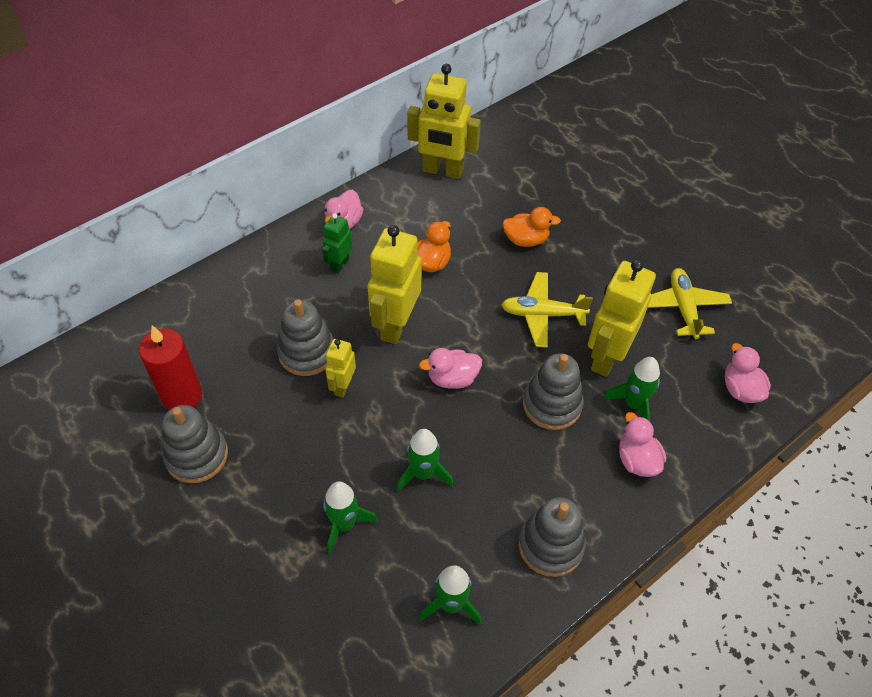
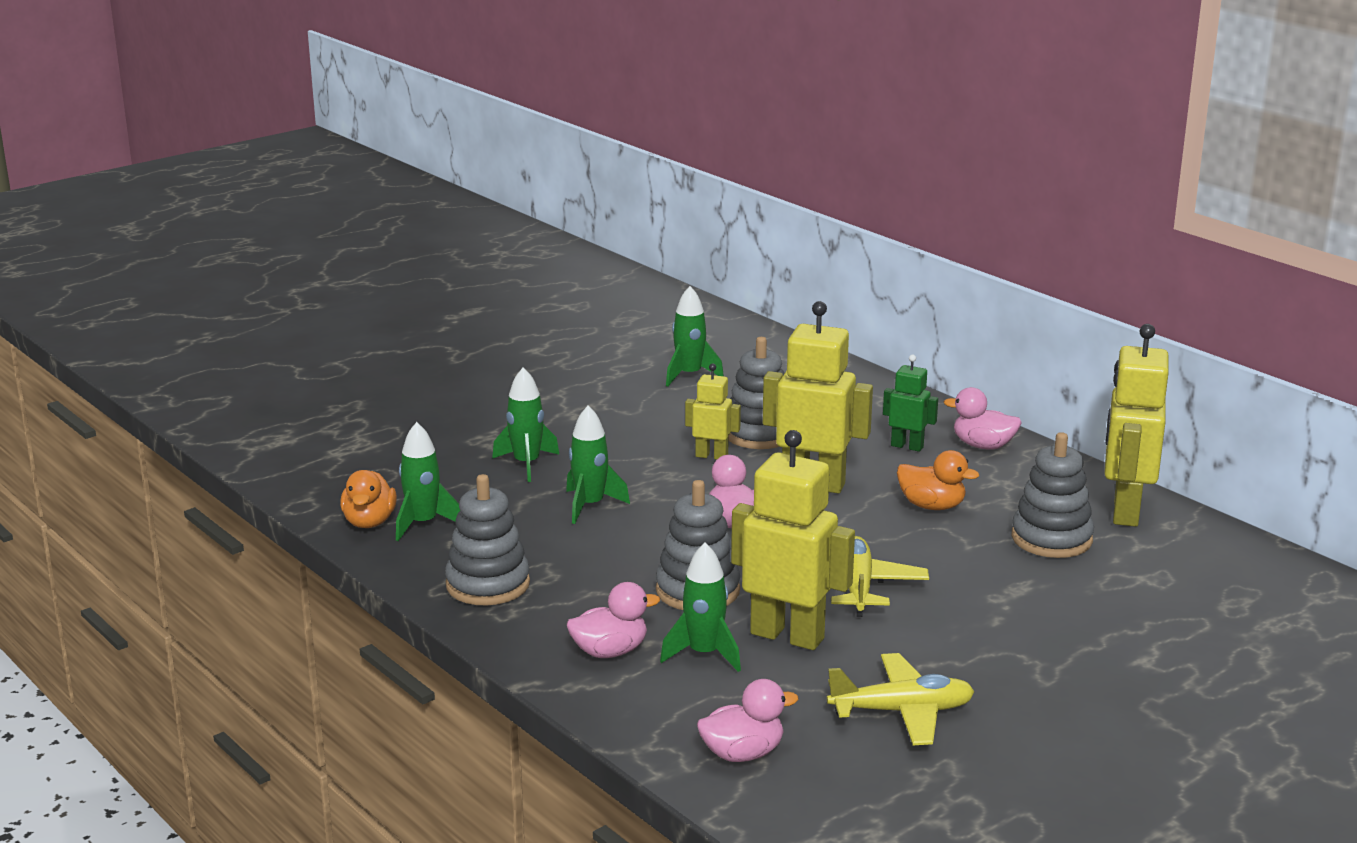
camera: 90 degrees right, 30 degrees down
(182, 395) = (689, 375): red candle -> green rocket
(197, 455) = (613, 388): grey stacking toy -> grey stacking toy (1051, 539)
(526, 240) = (1004, 577): orange duck -> orange duck (369, 522)

